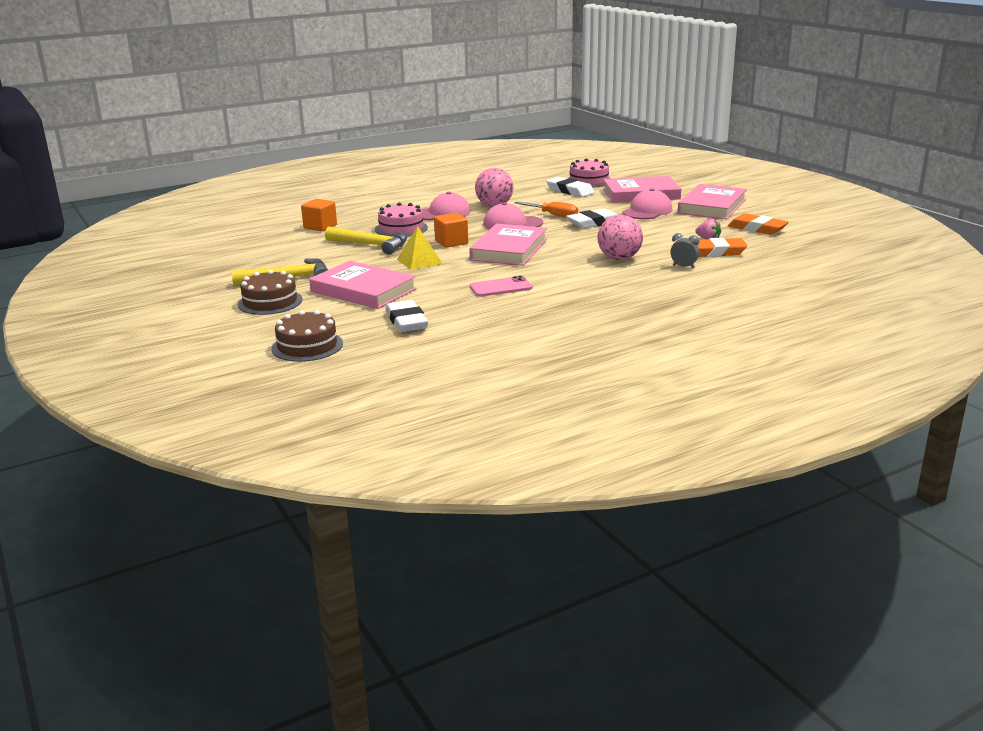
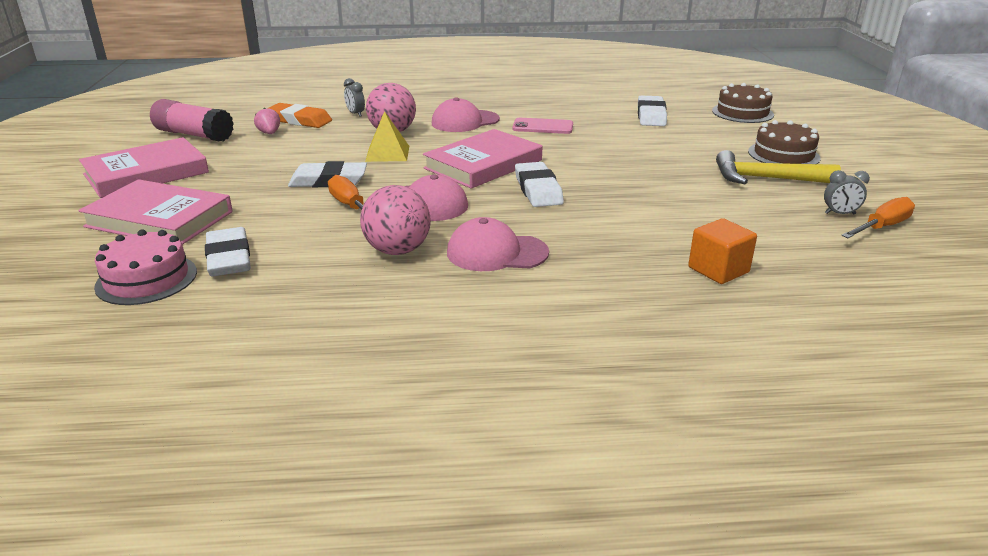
camera: 155 degrees left, 5 degrees up
(214, 262) = (882, 227): none -> orange screwdriver
(239, 265) = (840, 214): none -> grey clock
(363, 290) = (680, 149): pink book -> none
(371, 245) = (646, 208): yellow hammer -> none
(401, 228) = (587, 232): pink cake -> none
(419, 261) = (599, 170): yellow pyramid -> yellow pyramid (387, 153)
(451, 242) = (538, 190): orange cube -> white eraser
(647, 211) = (230, 184): pink cap -> pink cap (465, 121)
(757, 228) = (194, 135): orange eraser -> pink glue stick

